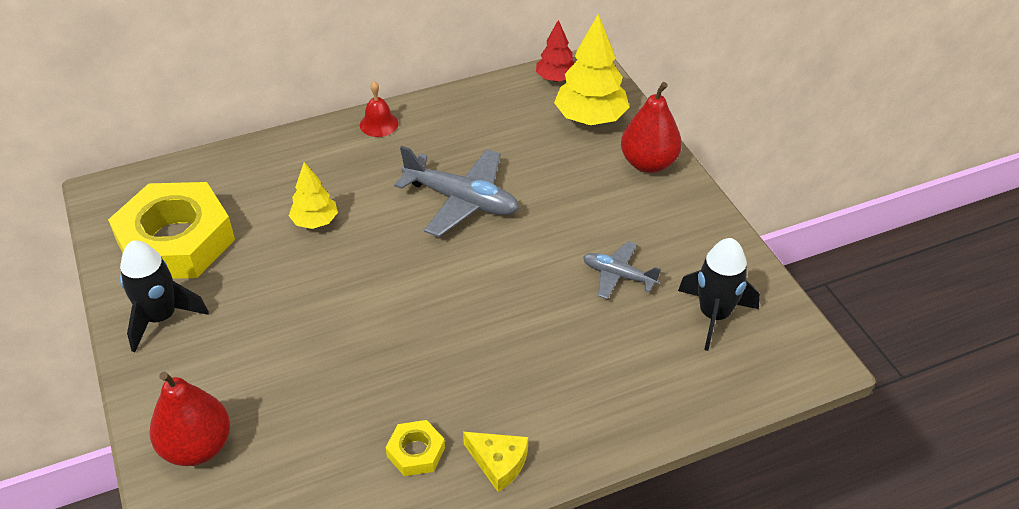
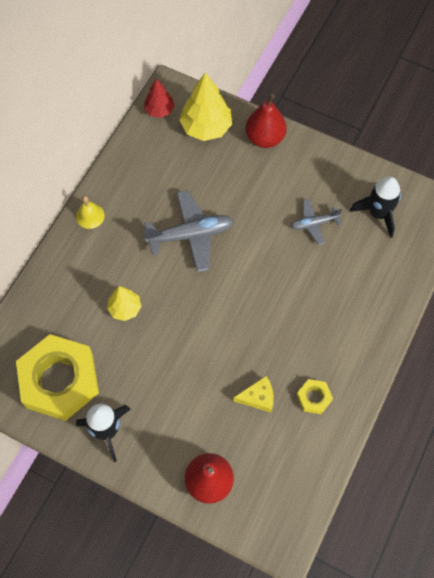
camera: 40 degrees left, 20 degrees up
(379, 124) = (90, 216): red bell -> yellow bell
(498, 463) = (355, 372): yellow cheese -> yellow cheese (258, 397)

